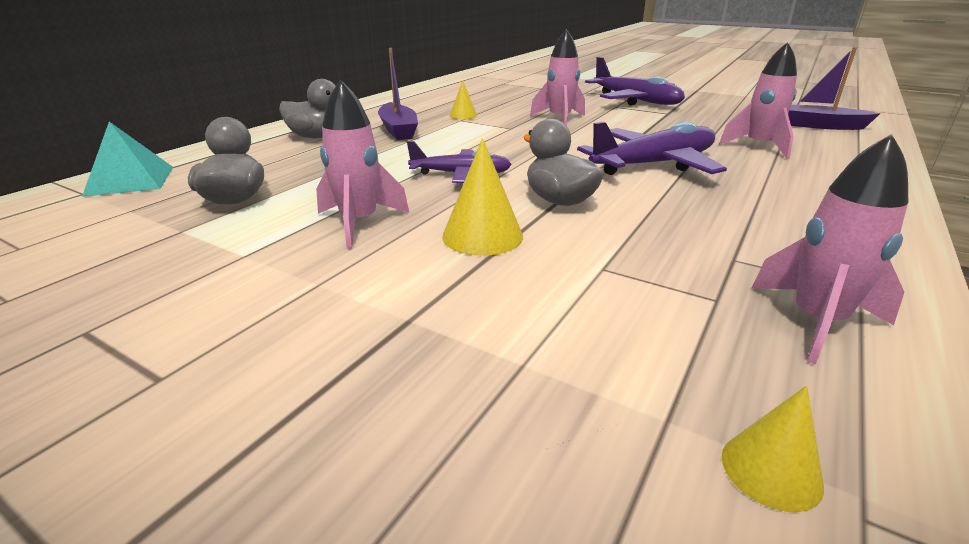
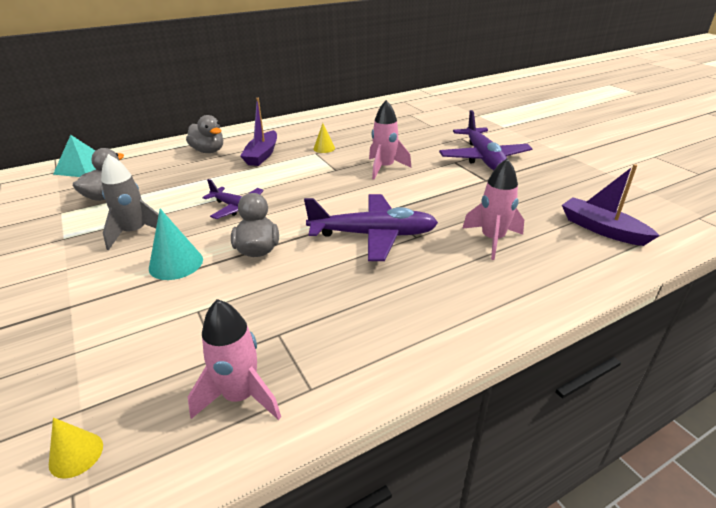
camera: 30 degrees right, 5 degrees up
(359, 223) = (135, 233): pink rocket -> grey rocket
(482, 236) = (176, 263): yellow cone -> turquoise cone

